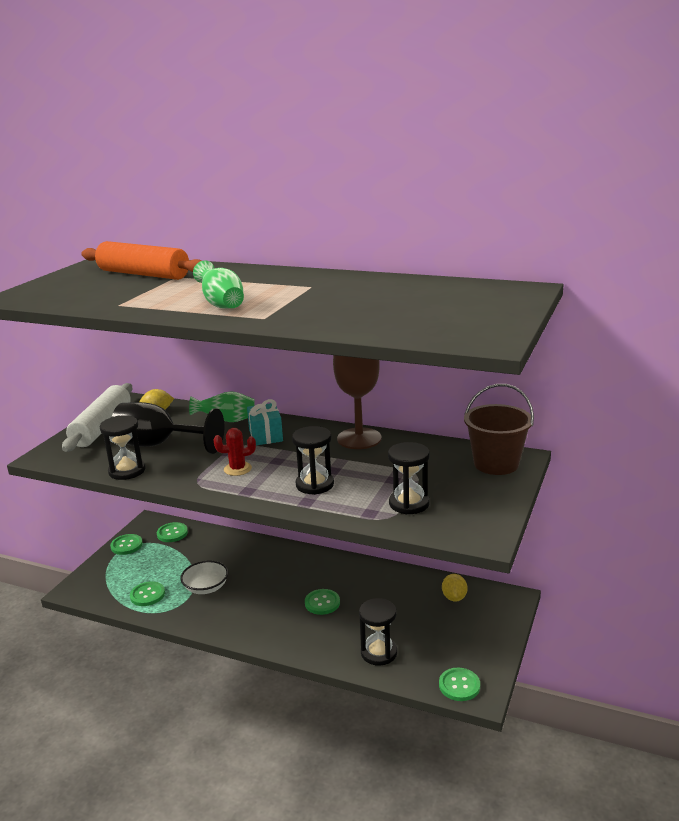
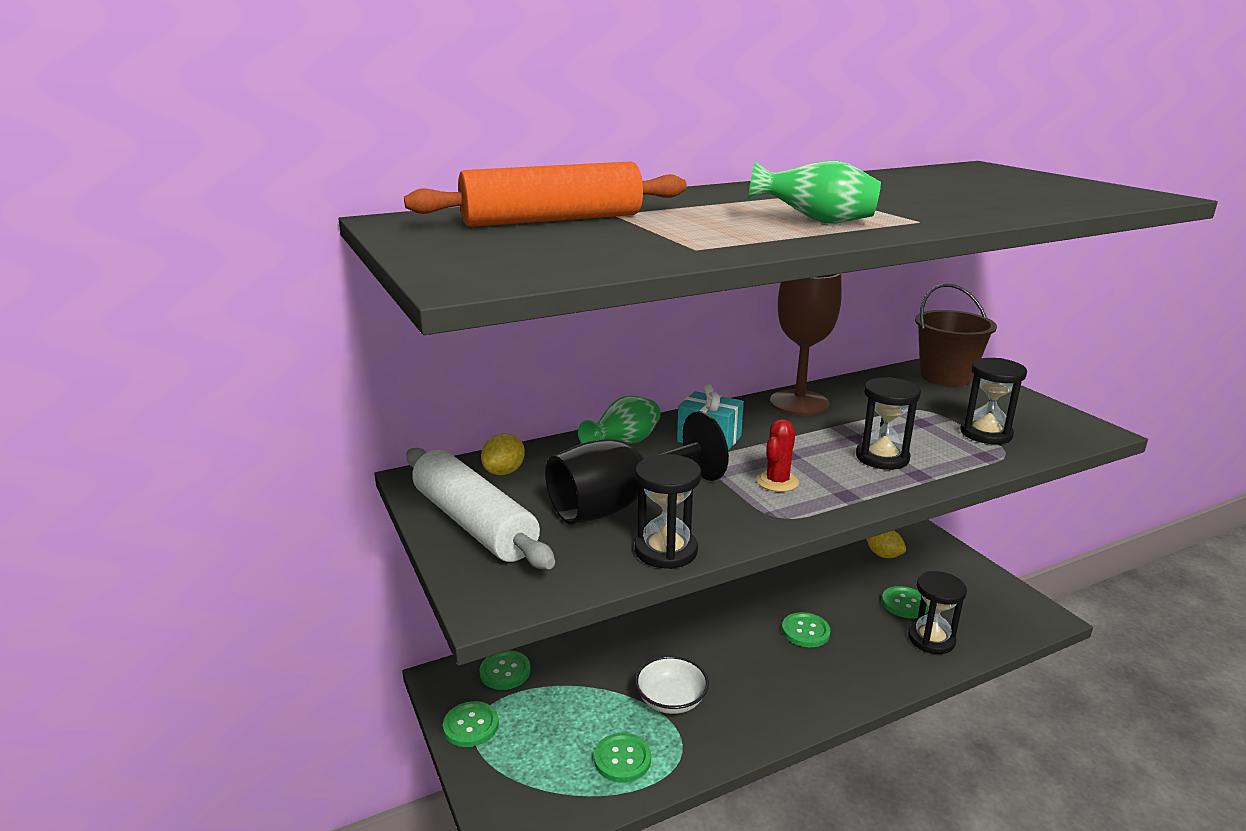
camera: 50 degrees left, 0 degrees up
(459, 685) = (1023, 620): green button -> green button (905, 604)

